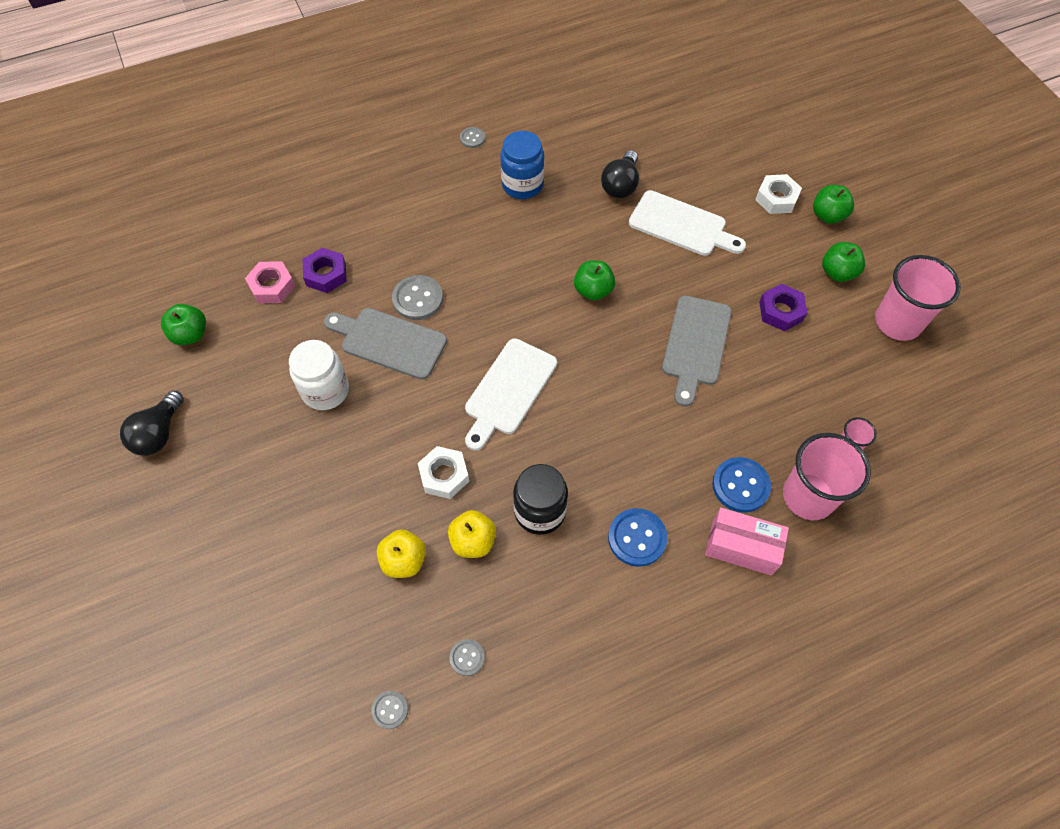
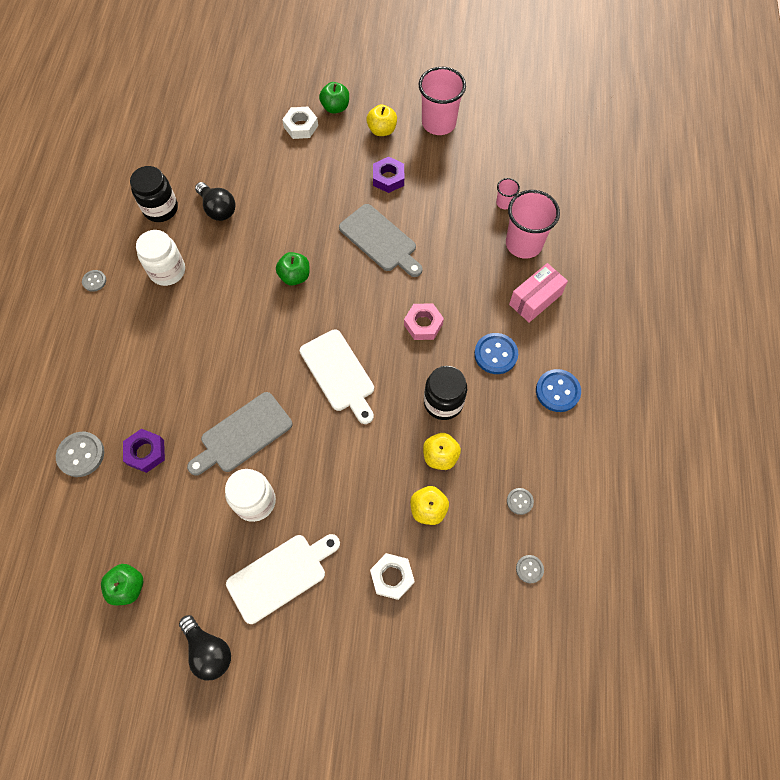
camera: 60 degrees left, 5 degrees up
(272, 286) = (127, 500): pink nut -> pink nut (423, 324)
(418, 299) = (218, 396): grey button -> grey button (81, 455)
(444, 475) = (379, 450): white nut -> white nut (392, 577)
(522, 185) = (167, 271): blue jar -> white jar
(585, 142) = (161, 209): none -> black jar
(681, 225) = (280, 192): white cutting board -> white cutting board (280, 575)
(740, 485) = (495, 275): blue button -> blue button (557, 391)
(837, 272) = (382, 130): green apple -> yellow apple

